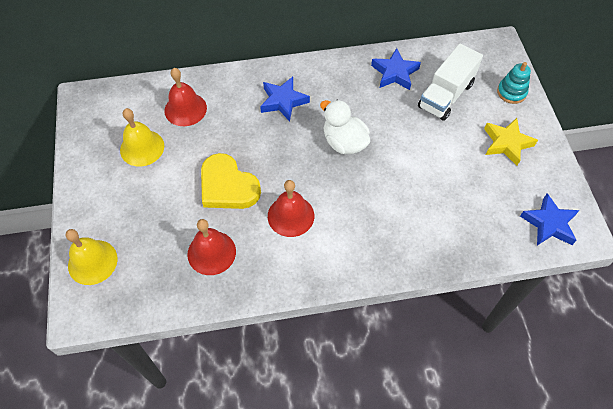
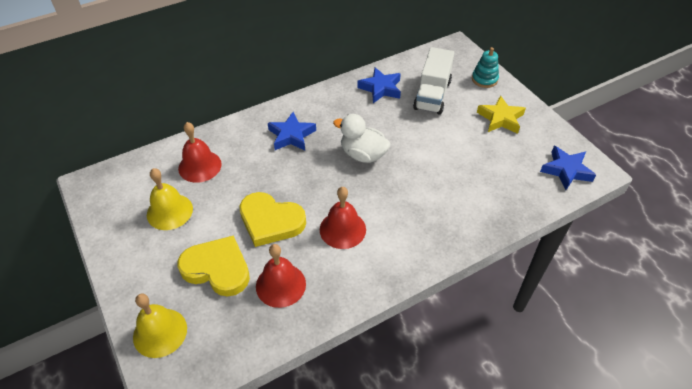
camera: 20 degrees left, 10 degrees down
(162, 218) = (217, 268): none -> yellow heart

